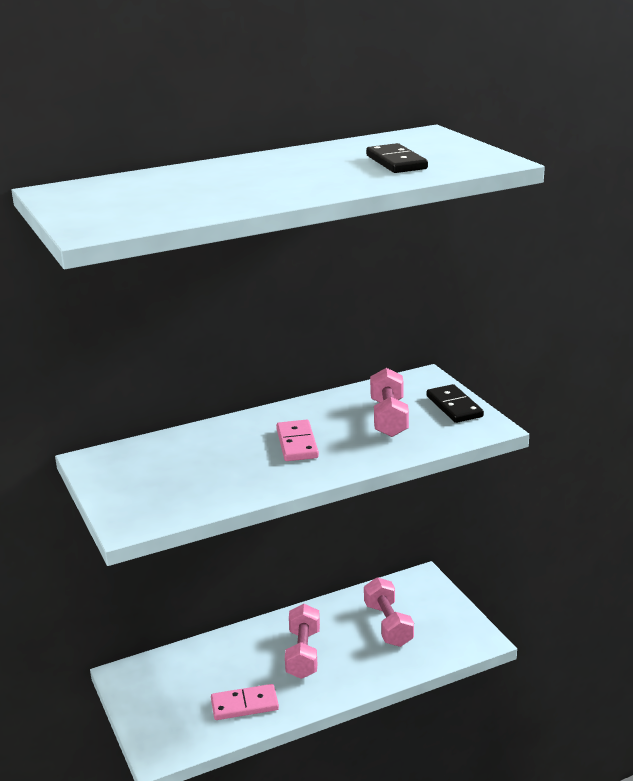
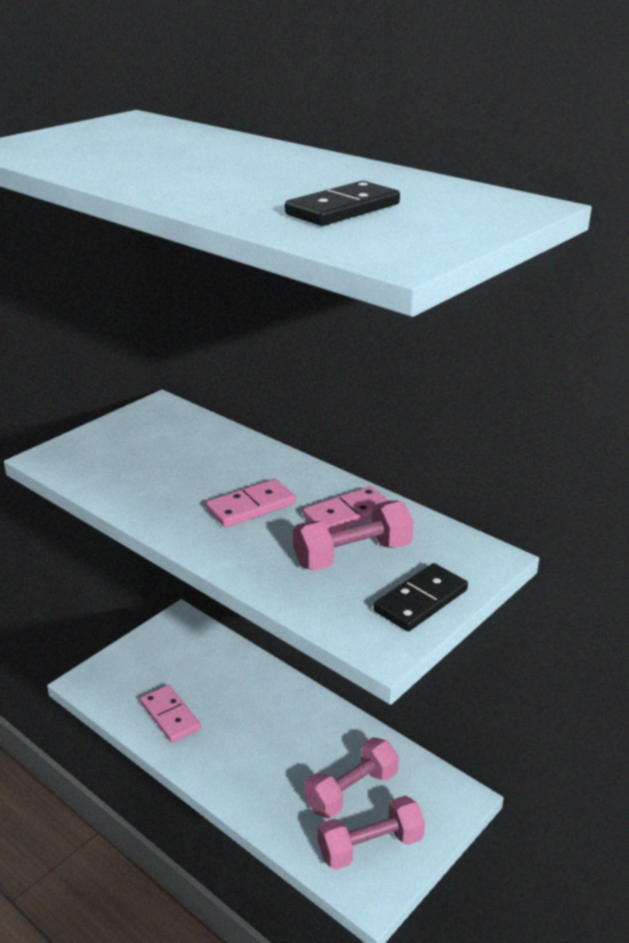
camera: 65 degrees right, 5 degrees up
(303, 654) = (265, 734): pink dumbbell -> pink dumbbell (370, 846)
(338, 410) = (348, 514): none -> pink domino

